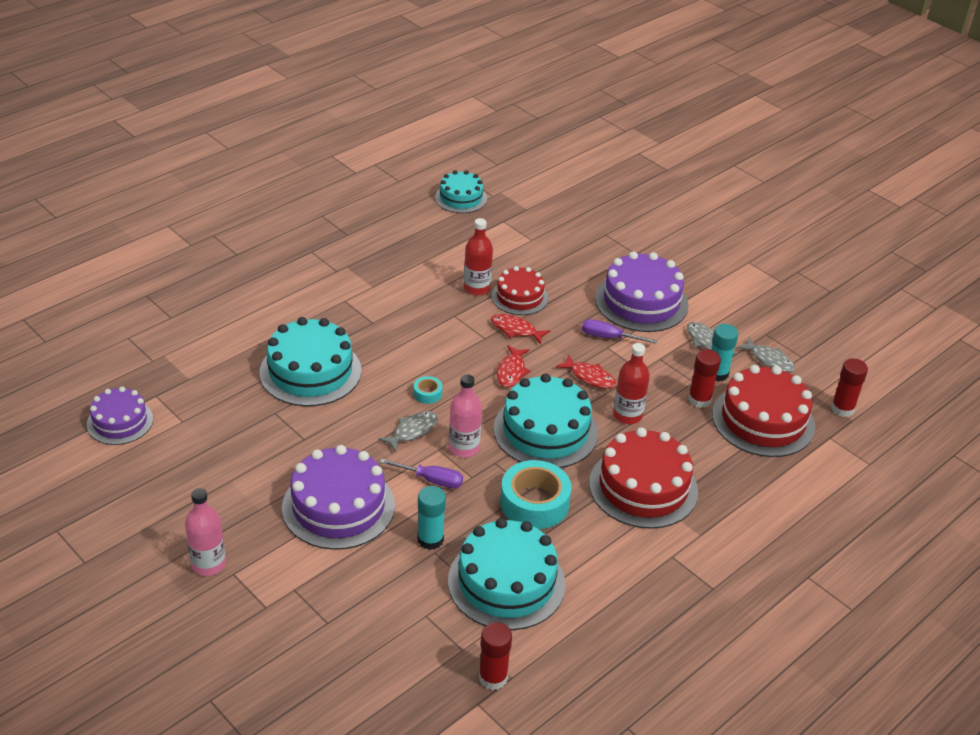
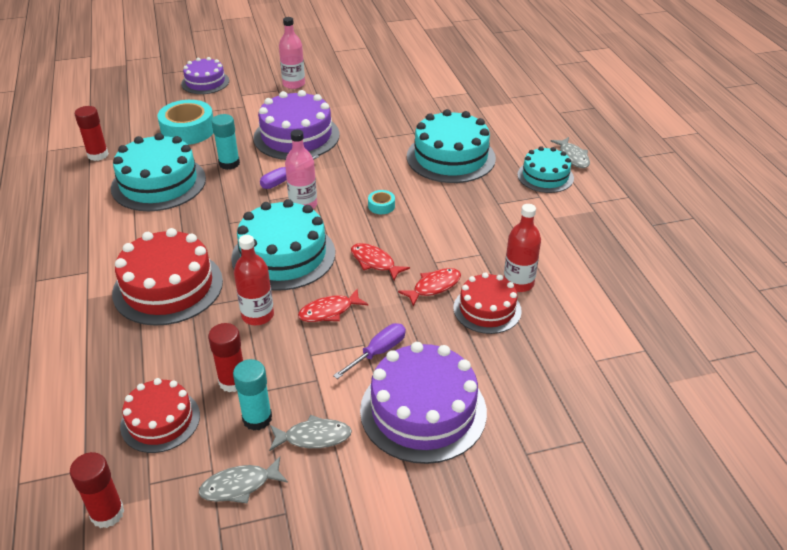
camera: 120 degrees right, 0 degrees up
(120, 422) = (449, 77): purple cake -> purple cake (205, 82)
(412, 431) = (343, 186): grey fish -> grey fish (573, 157)
(461, 198) = (708, 329): turquoise cake -> turquoise cake (545, 176)
(534, 503) = (213, 220): turquoise tape -> turquoise tape (188, 130)
(763, 420) = (160, 420): red cake -> red cake, size x0.61

